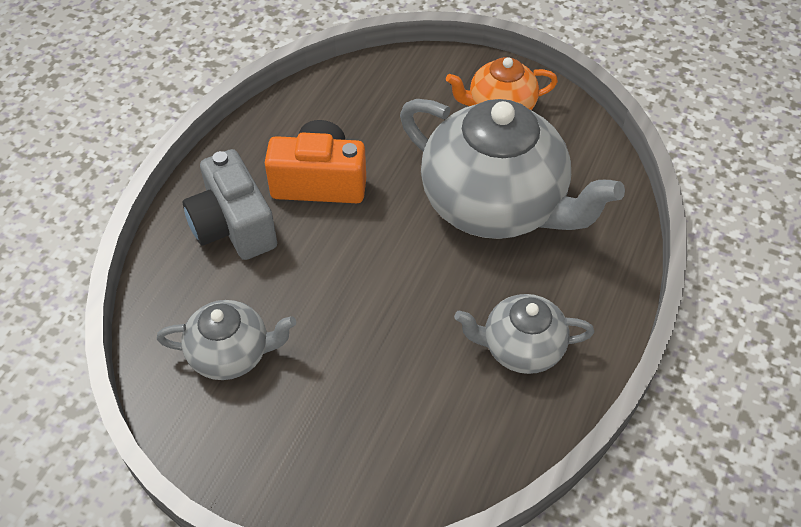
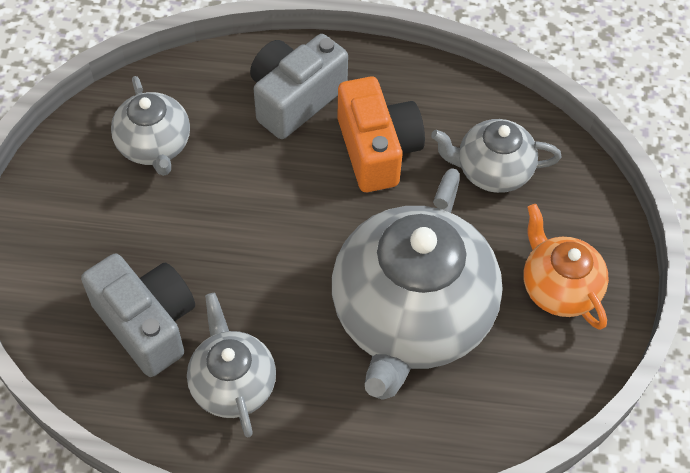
camera: 70 degrees right, 5 degrees up
(375, 114) = (492, 170): none -> grey teapot
(436, 404) = (147, 323): none -> grey camera

